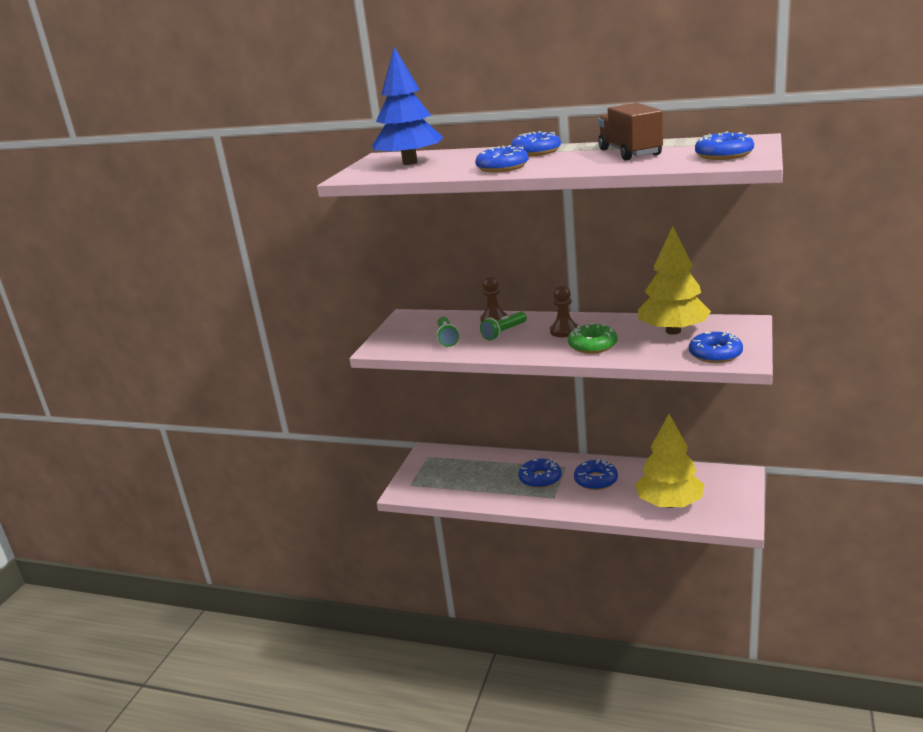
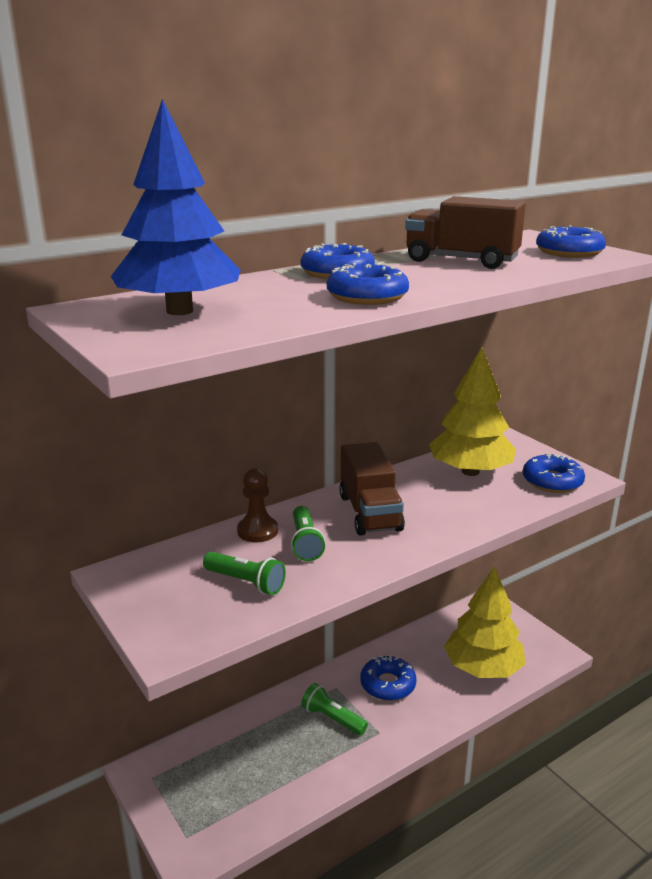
camera: 55 degrees left, 0 degrees up
(540, 478) = (332, 718): blue donut -> green flashlight
(564, 331) = (369, 513): brown pawn -> brown truck
(592, 345) = (433, 517): green donut -> none

